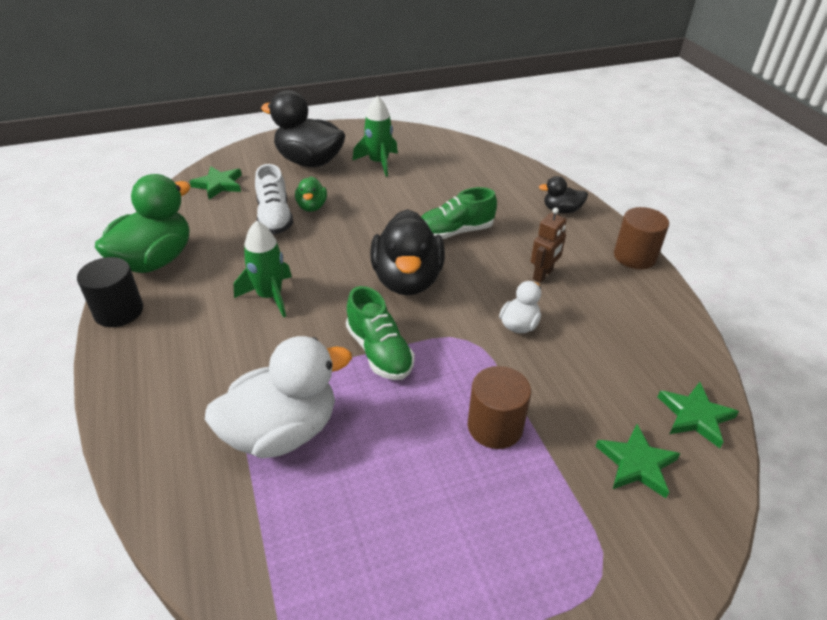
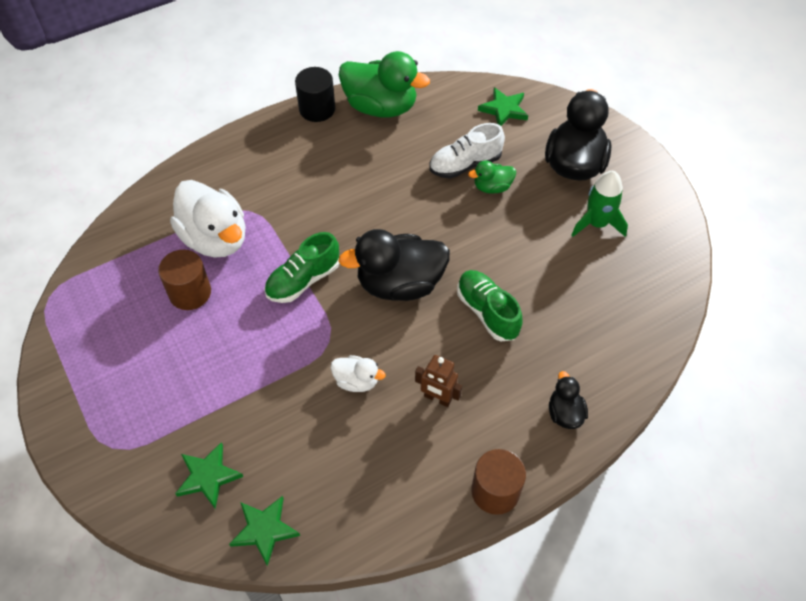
camera: 80 degrees right, 15 degrees up
(270, 296) = (354, 192): green rocket -> none
(495, 426) = (235, 371): brown cylinder -> brown cylinder (190, 293)

